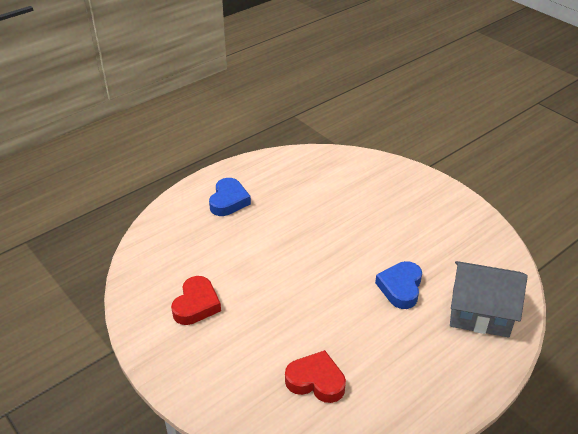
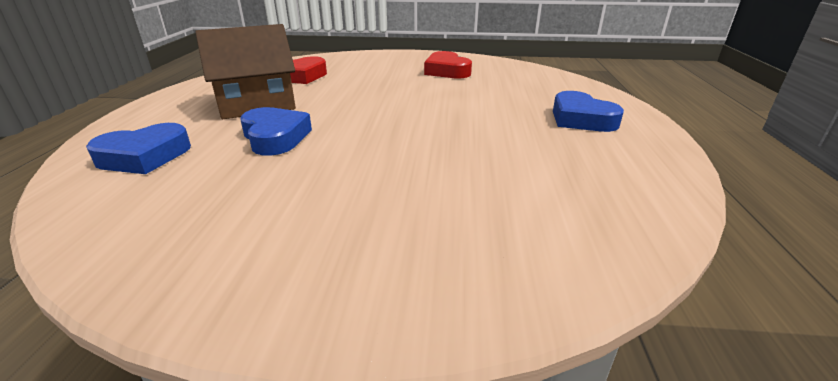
camera: 135 degrees right, 10 degrees down
(386, 344) = (256, 104): none -> brown house
(480, 312) = (144, 156): grey house -> blue heart

